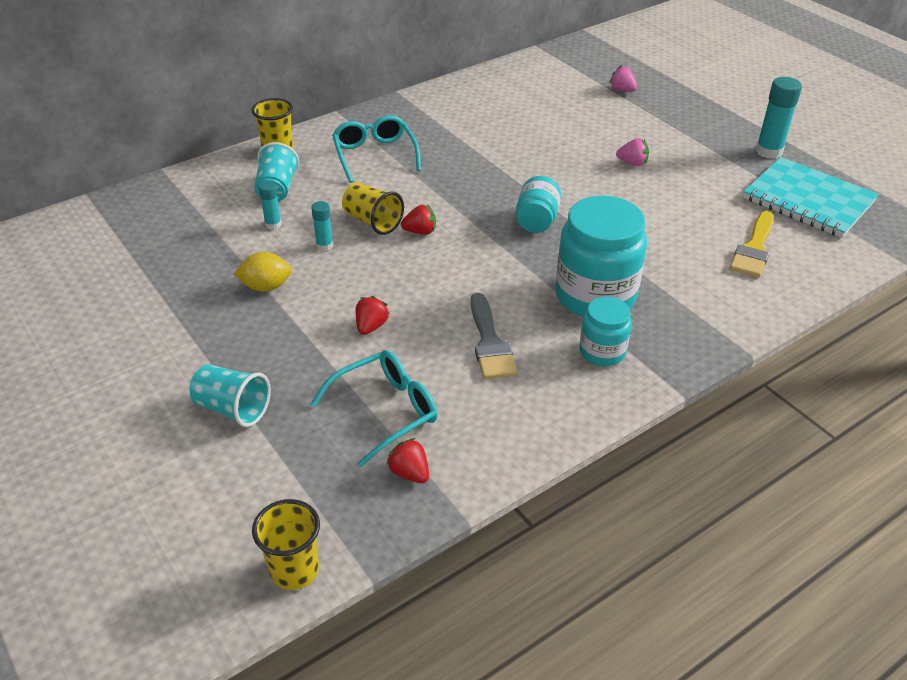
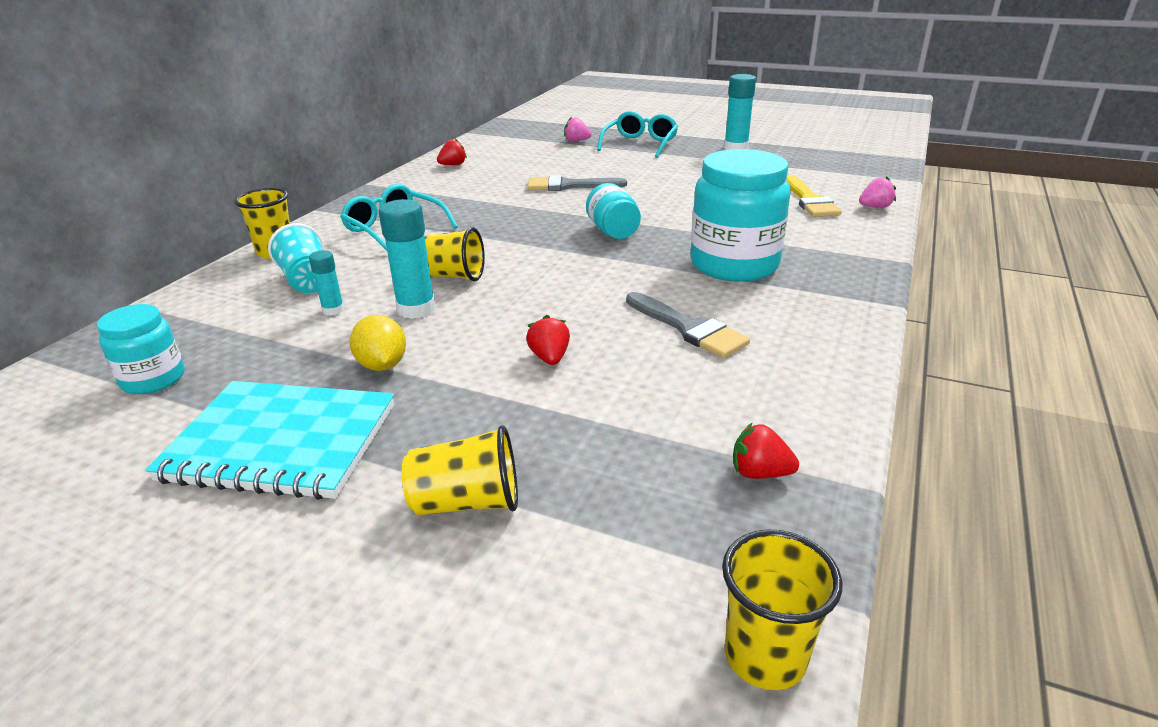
camera: 30 degrees left, 10 degrees down
(233, 409) = (467, 502): turquoise cup -> yellow cup
(266, 287) = (382, 365): yellow lemon -> yellow lemon turned 75 degrees counterclockwise
(324, 245) = (416, 309): turquoise glue stick -> turquoise glue stick, size x1.78
(386, 411) = (659, 426): turquoise glasses -> turquoise glasses (640, 144)
(420, 231) = (510, 269): red strawberry -> red strawberry (453, 165)
(556, 151) = (569, 186): none -> grey brush
(602, 352) = (796, 300): turquoise jar -> turquoise jar (153, 379)
(632, 163) = (644, 177): pink strawberry -> pink strawberry (875, 207)
(808, 200) = (803, 166): turquoise notebook -> turquoise notebook (281, 442)

